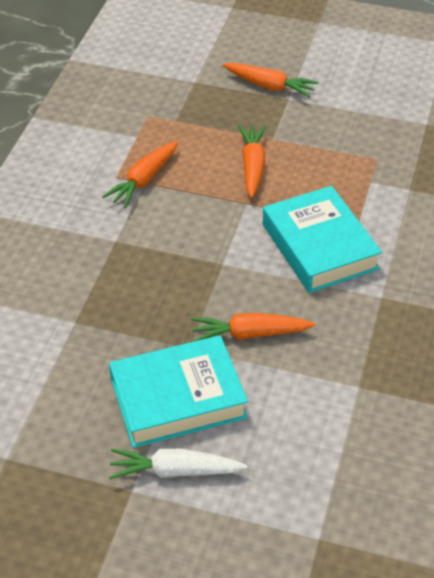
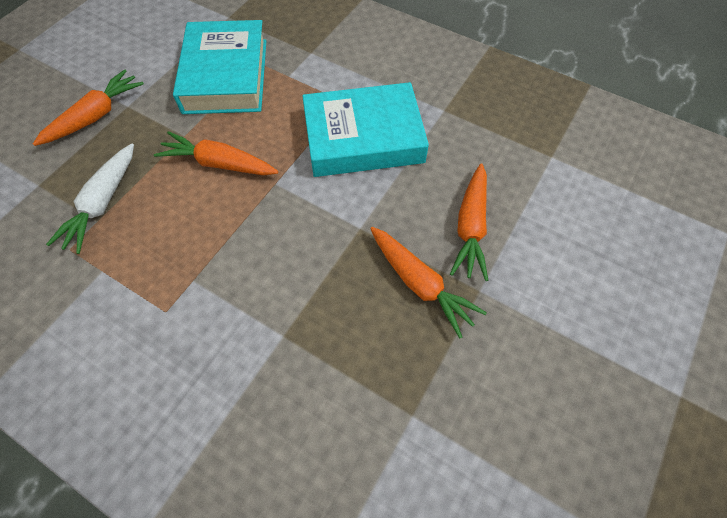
camera: 75 degrees left, 15 degrees up
(144, 180) = (188, 279): orange carrot -> orange carrot (419, 283)
(175, 471) = (654, 343): white carrot -> white carrot (103, 203)
(178, 398) = (552, 318): turquoise book -> turquoise book (226, 75)

